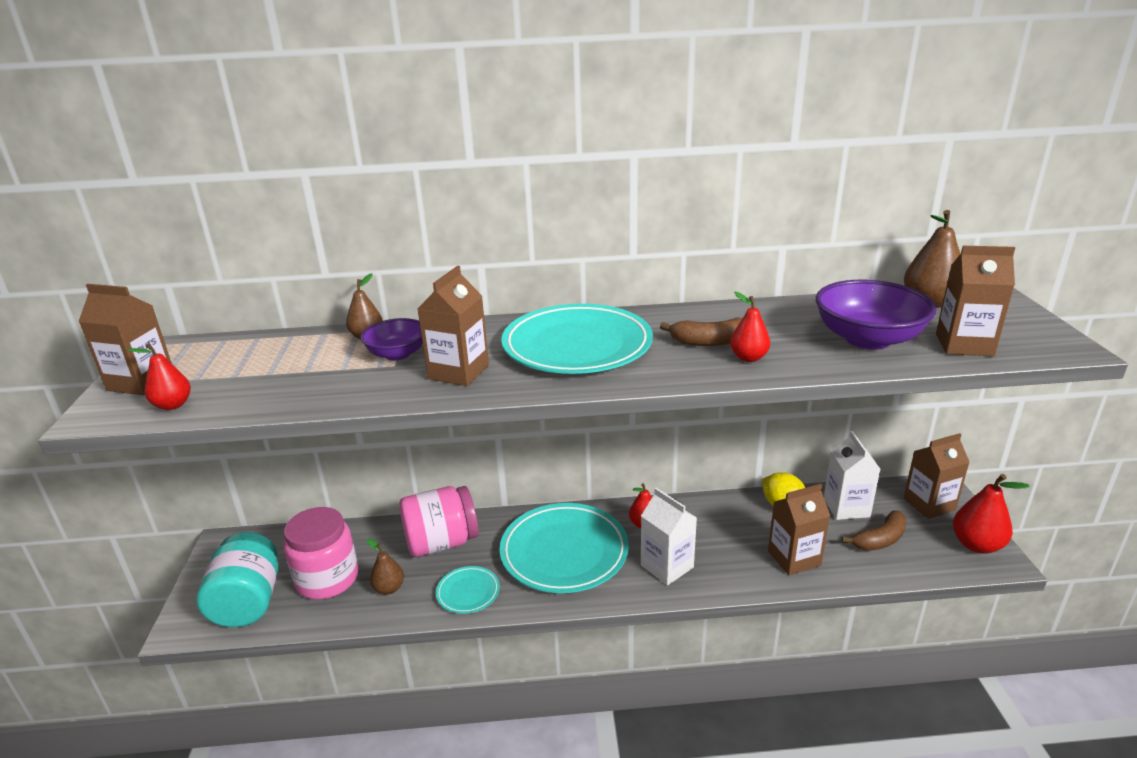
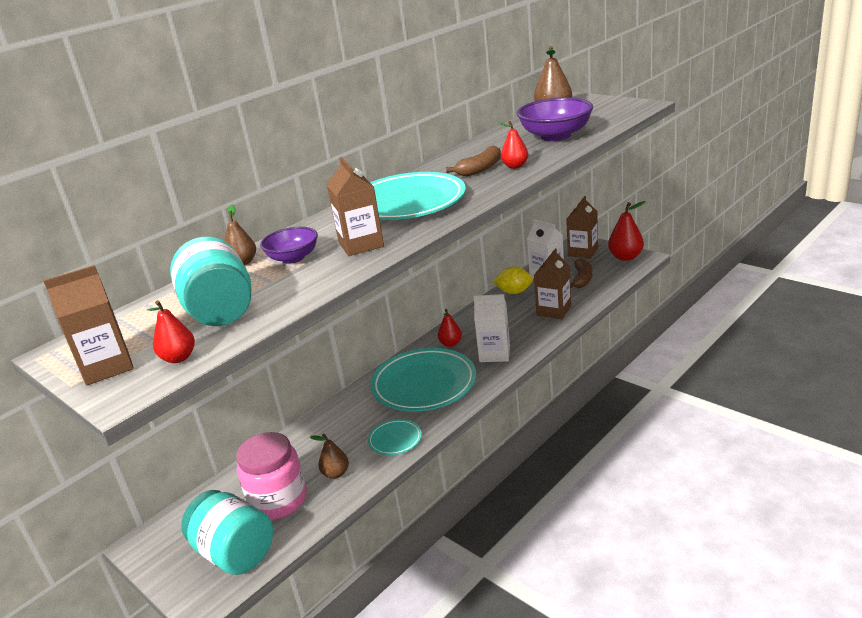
camera: 40 degrees left, 0 degrees up
(267, 377) = (221, 311): none -> turquoise jar
(441, 542) = (332, 430): pink jar -> none
(964, 345) = (602, 121): brown carton -> none

